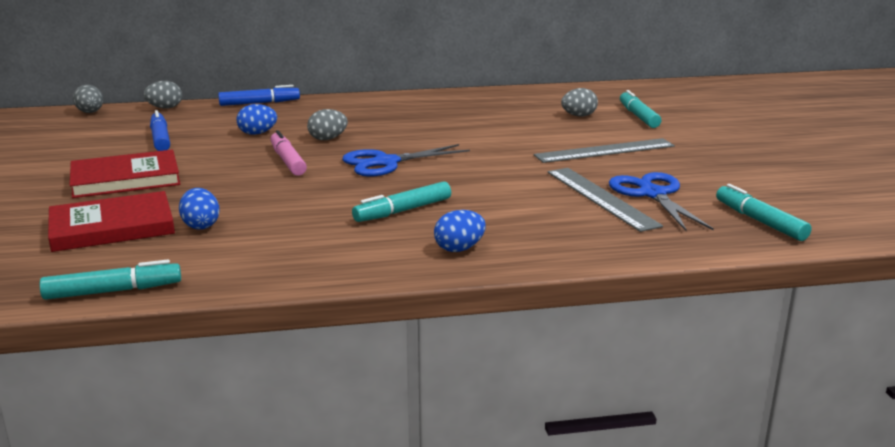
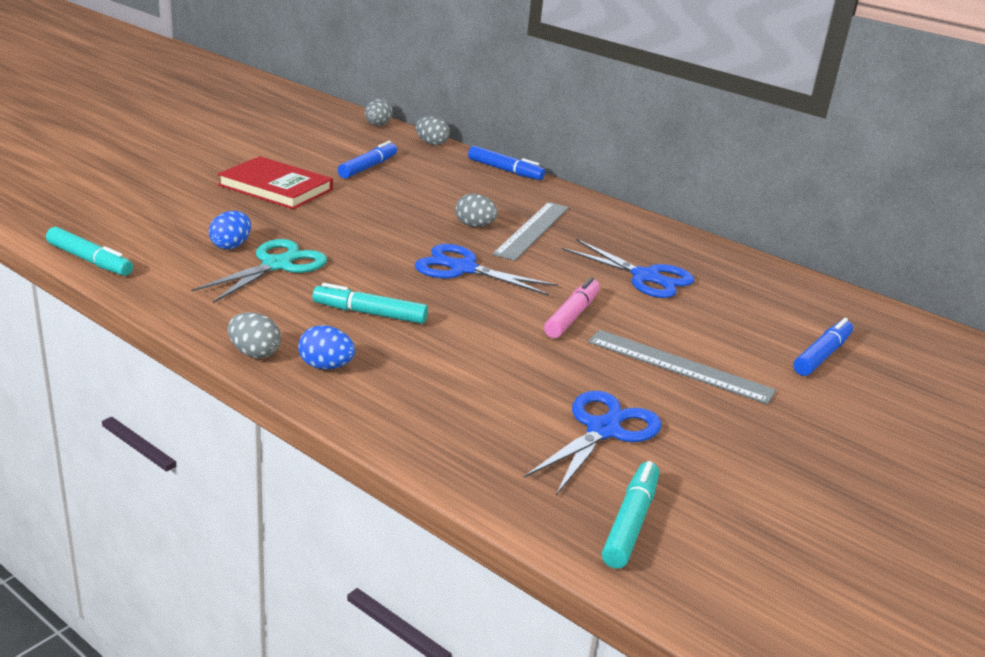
camera: 45 degrees right, 5 degrees up
(112, 227) = (189, 218): red book -> none
(257, 133) = (438, 195): blue egg -> none
(268, 218) = (277, 265): none -> turquoise scissors
(288, 161) = (400, 228): pink marker -> pink marker (572, 316)
(484, 121) = (646, 277): none -> blue scissors
(578, 116) = (755, 320): grey egg -> grey egg (254, 353)
(601, 198) = (546, 402): grey ruler -> grey ruler (532, 230)
(638, 116) = (822, 355): turquoise marker -> blue marker

